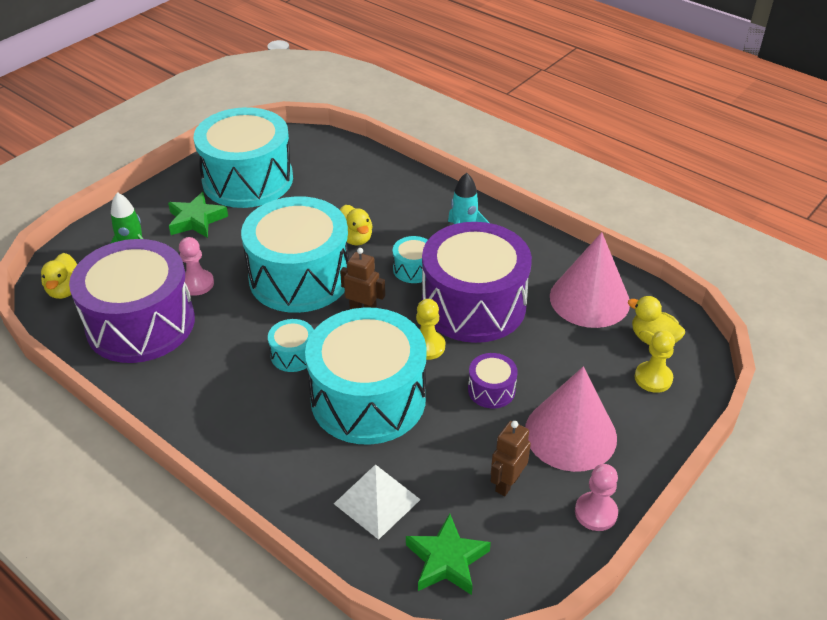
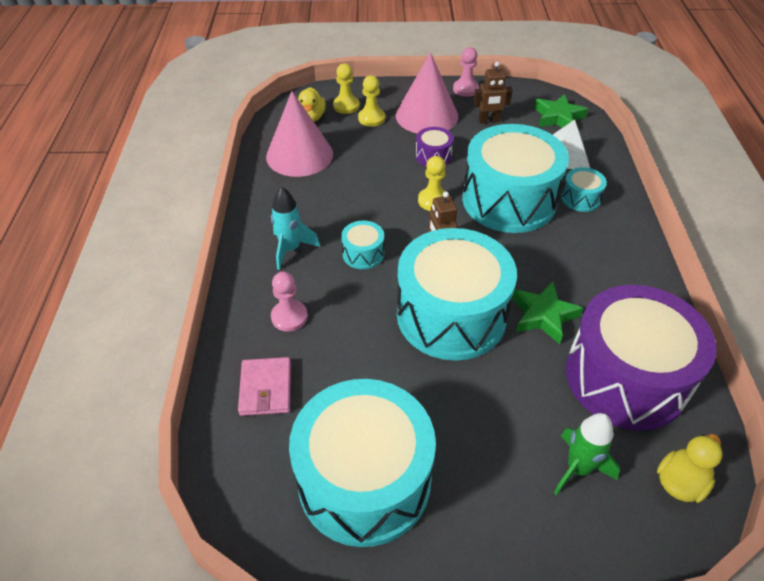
camera: 130 degrees left, 5 degrees up
(196, 220) = (474, 465): green star -> green star (543, 315)
(197, 284) = (543, 380): pink pawn -> pink pawn (289, 317)
(293, 355) = (525, 259): turquoise drum -> turquoise drum (580, 198)
(352, 173) = (266, 388): none -> pink wallet
(355, 238) = (365, 314): yellow duck -> none
(473, 305) = (366, 201): purple drum -> none
(608, 384) = (371, 118): none -> yellow pawn

